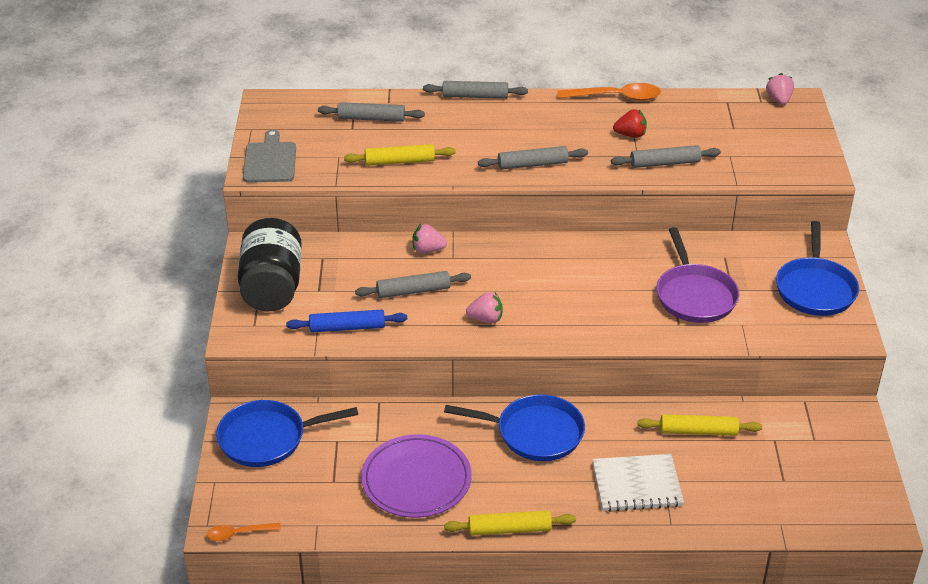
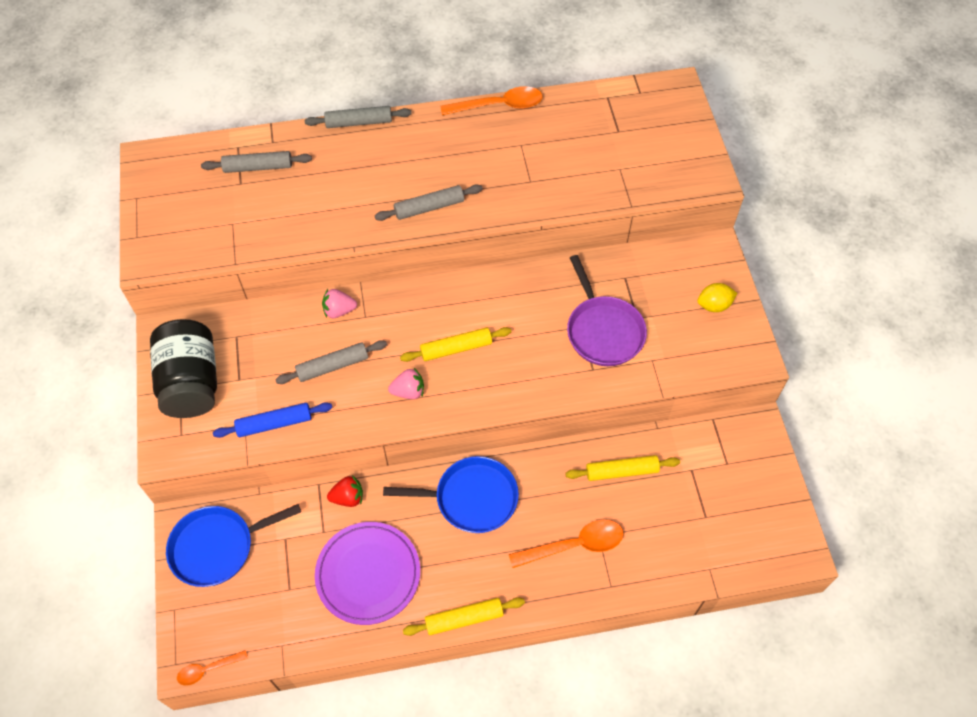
camera: 10 degrees left, 20 degrees up
(270, 160) = (162, 239): grey cutting board -> none
(399, 161) = (295, 222): yellow rolling pin -> yellow rolling pin (456, 348)
(630, 135) = (520, 154): red strawberry -> red strawberry (348, 497)
(637, 485) = (574, 545): white notebook -> orange spoon
(664, 163) = (558, 187): grey rolling pin -> none
(779, 100) = (657, 88): pink strawberry -> none
(815, 289) = (714, 305): blue pan -> yellow lemon

